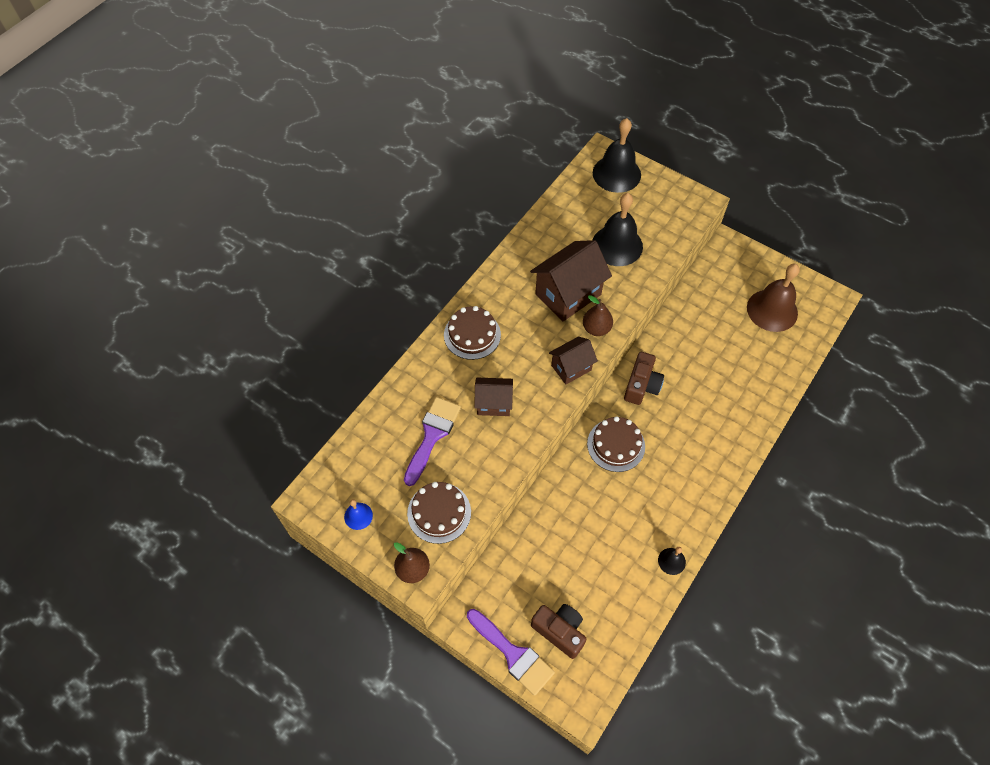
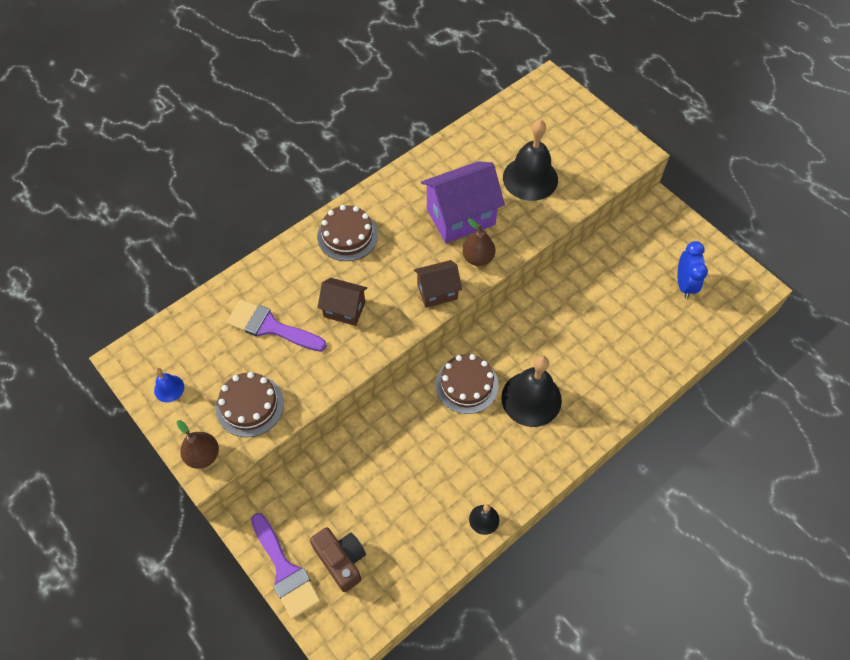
camera: 15 degrees right, 0 degrees up
(432, 435) = (271, 327): purple brush -> purple brush turned 105 degrees counterclockwise
(568, 294) = (460, 217): brown house -> purple house
(616, 173) = (555, 105): black bell -> black bell (531, 398)
(641, 385) = (515, 330): brown camera -> none
(772, 310) = (684, 284): brown bell -> blue clock

